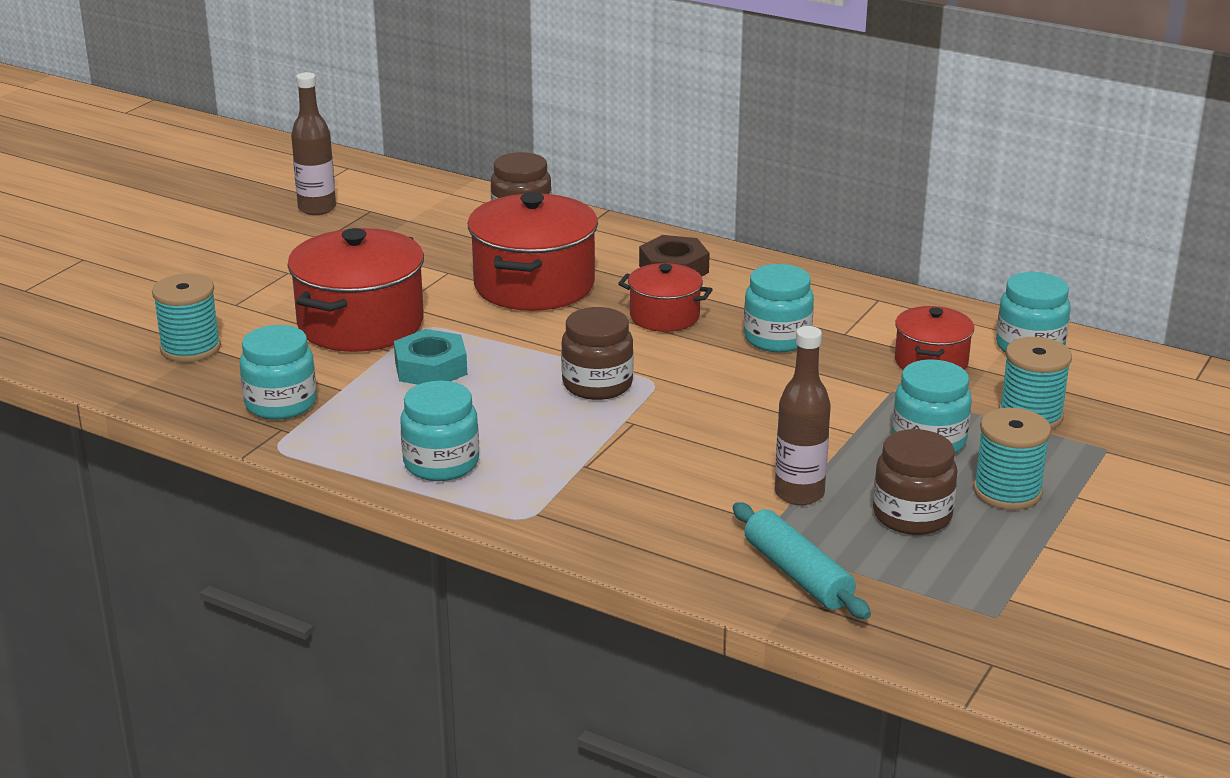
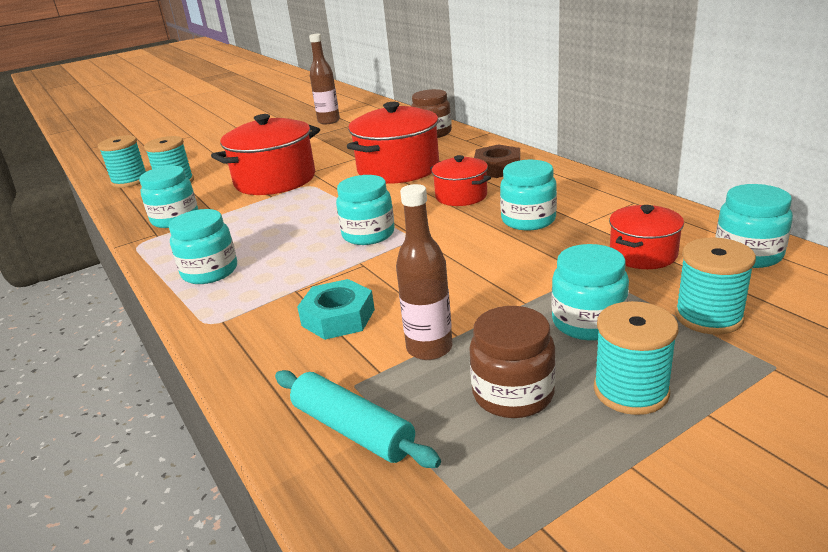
camera: 30 degrees right, 0 degrees up
(97, 355) = (130, 181): none -> turquoise spool
(431, 368) = (281, 210): turquoise nut -> turquoise nut (338, 317)
(597, 384) = (368, 234): brown jar -> turquoise jar
(797, 574) = (352, 429): turquoise rolling pin -> turquoise rolling pin turned 45 degrees counterclockwise

